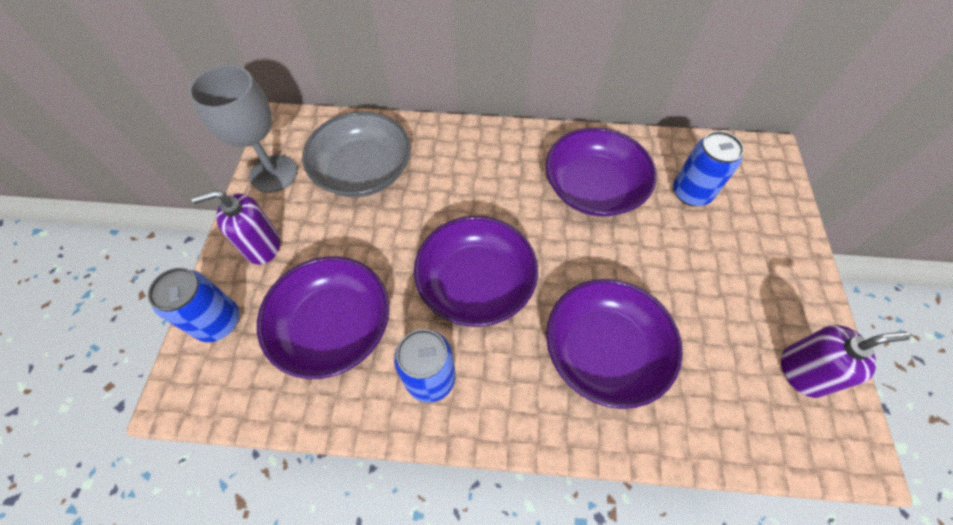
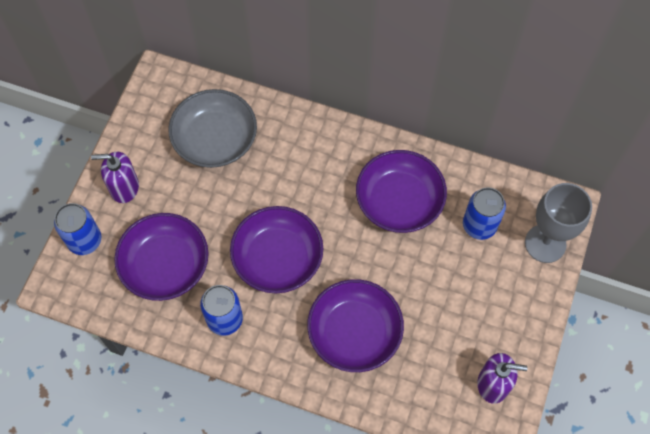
camera: 15 degrees right, 5 degrees up
(273, 174) = (142, 125): grey goblet -> grey goblet (545, 243)

